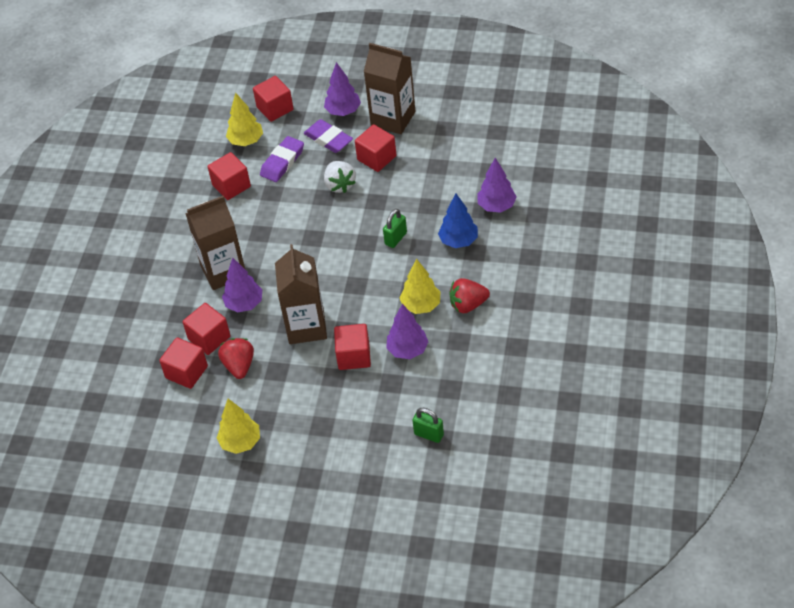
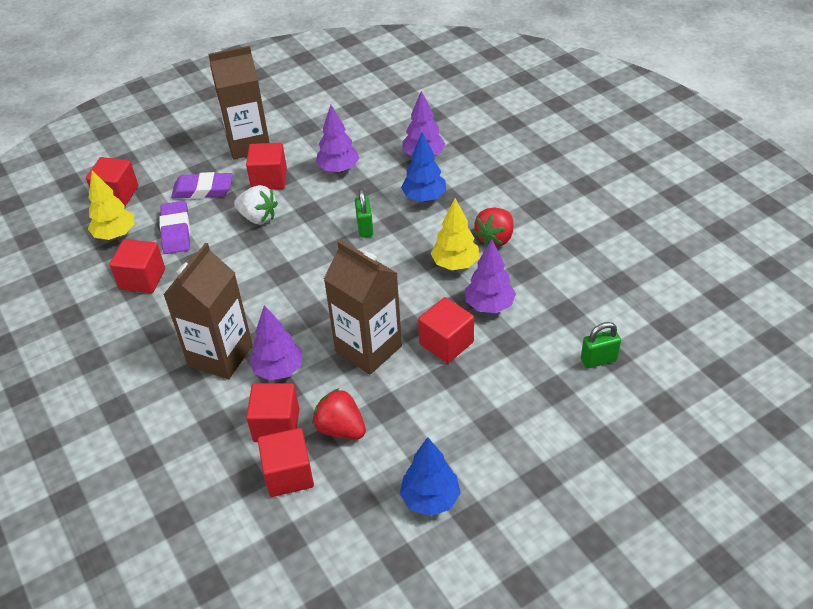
camera: 45 degrees left, 5 degrees down
(240, 442) = (430, 499): yellow tree -> blue tree
(343, 111) = (192, 162): purple tree -> purple tree (338, 169)

